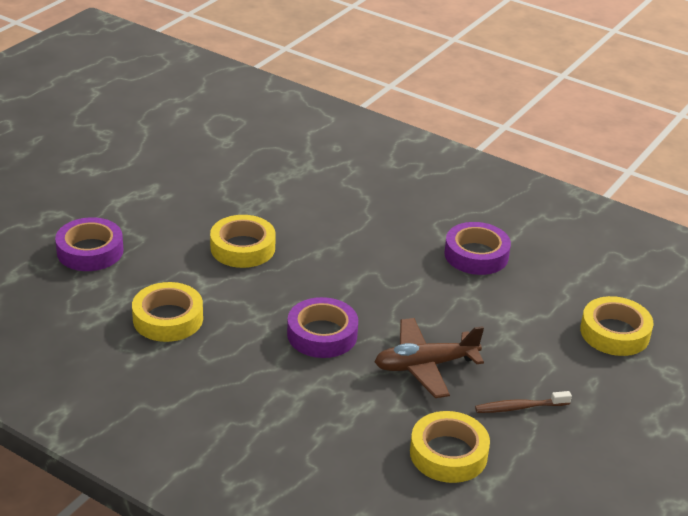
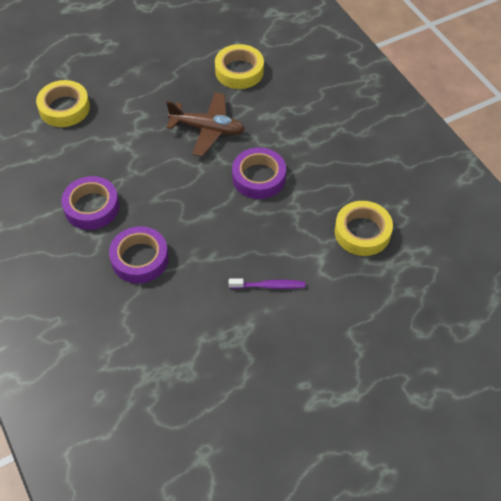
camera: 150 degrees left, 20 degrees up
(90, 251) = (400, 332): purple tape -> purple tape (140, 259)
(242, 248) = (269, 286): yellow tape -> purple toothbrush
(519, 407) = (174, 82): brown toothbrush -> none

